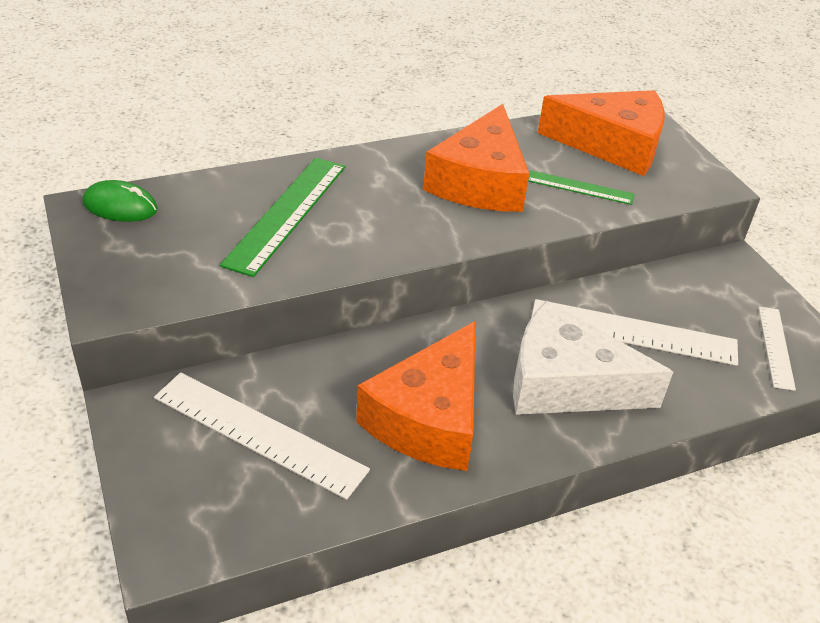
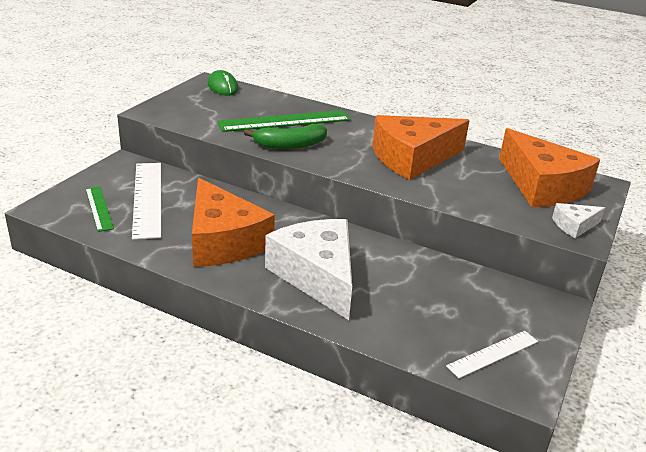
camera: 50 degrees right, 10 degrees down
(354, 245) = (290, 145): none -> green banana
(429, 417) = (223, 241): orange cheese -> orange cheese turned 105 degrees counterclockwise
(580, 187) = (471, 189): green ruler -> green ruler (99, 208)
(633, 332) = (405, 285): white ruler -> none
(695, 175) = (574, 226): none -> white cheese

